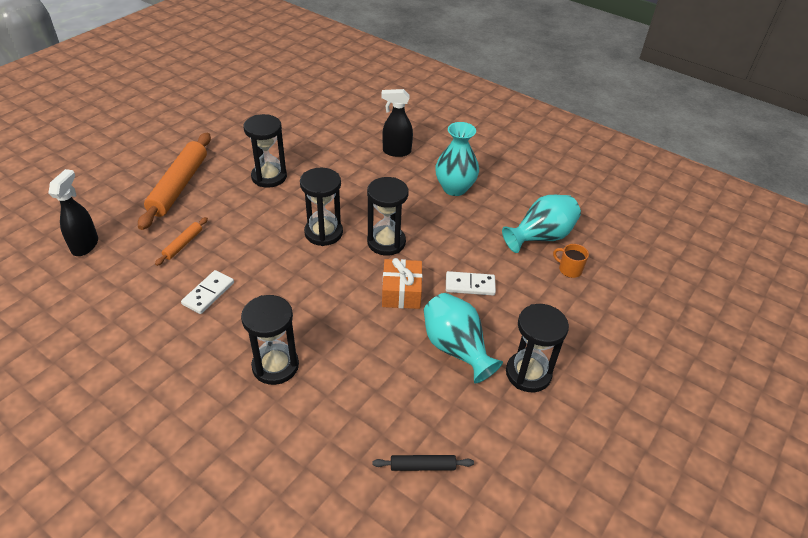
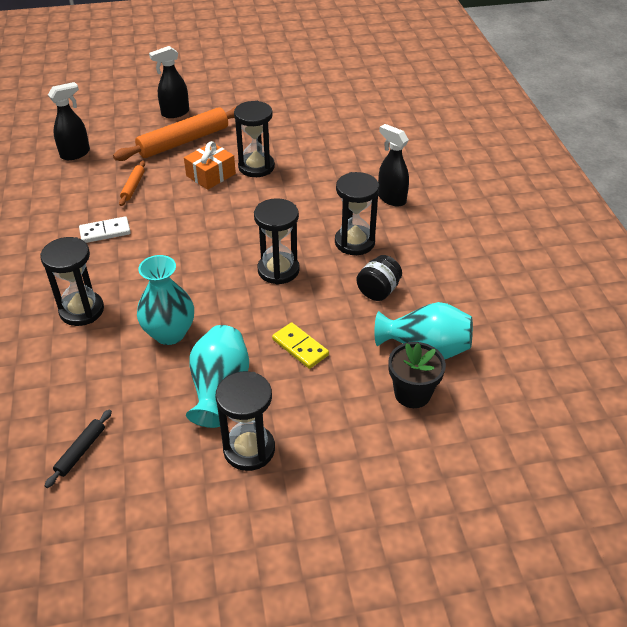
camera: 45 degrees right, 0 degrees up
(138, 167) = (175, 113): none -> black spray bottle
(183, 244) = (133, 187): orange rolling pin -> orange rolling pin turned 60 degrees counterclockwise
(323, 233) = (239, 234): black hourglass -> black hourglass (354, 242)
(401, 292) = (237, 316): orange gift -> orange gift (211, 175)
(423, 466) = (80, 451): black rolling pin -> black rolling pin turned 75 degrees clockwise
(454, 188) = (402, 258): turquoise vase -> turquoise vase (169, 333)
(468, 218) = (378, 291): none -> black jar
(470, 285) = (300, 347): white domino -> yellow domino
(569, 269) = (412, 393): orange mug -> black flower pot

